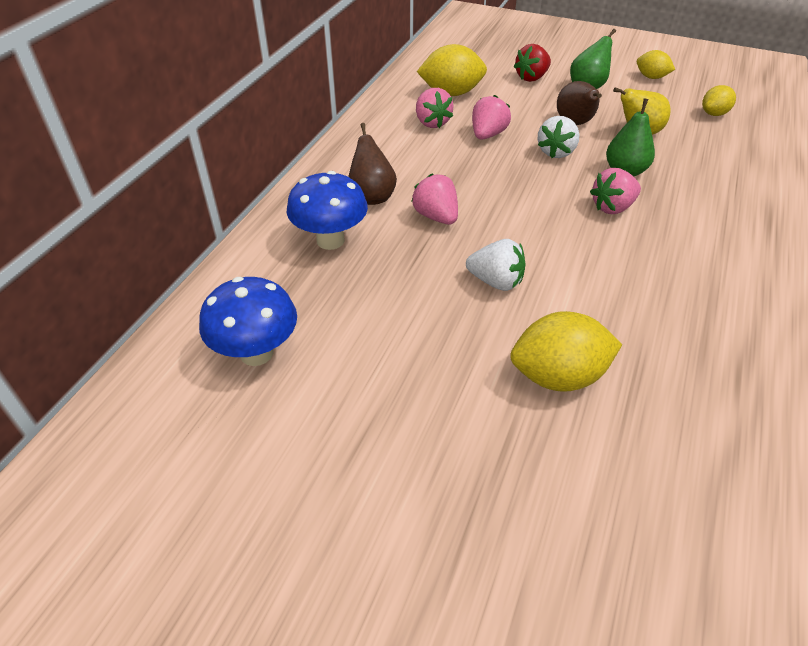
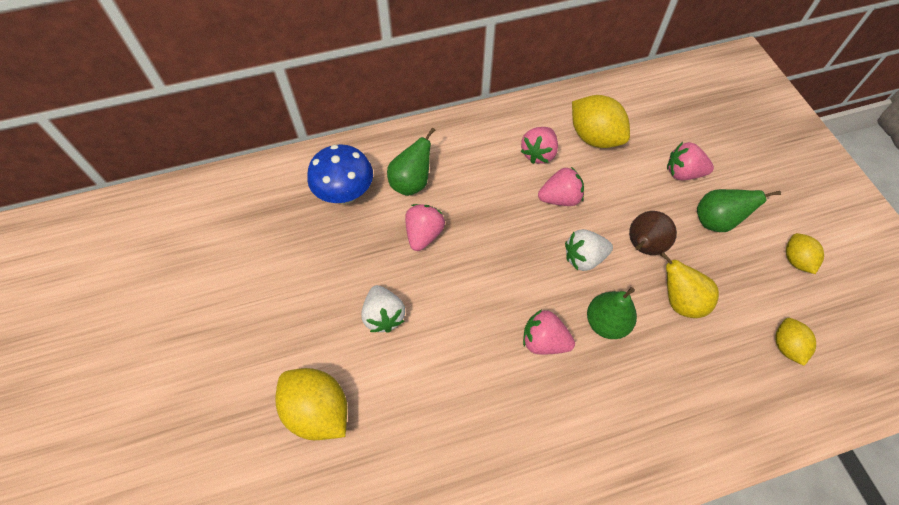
camera: 50 degrees right, 15 degrees up
(256, 353) = (218, 234): blue mushroom -> none
(372, 197) = (411, 183): brown pear -> green pear
(531, 78) = (683, 173): red strawberry -> pink strawberry
(714, 114) = (786, 346): yellow lemon -> yellow lemon turned 75 degrees clockwise

